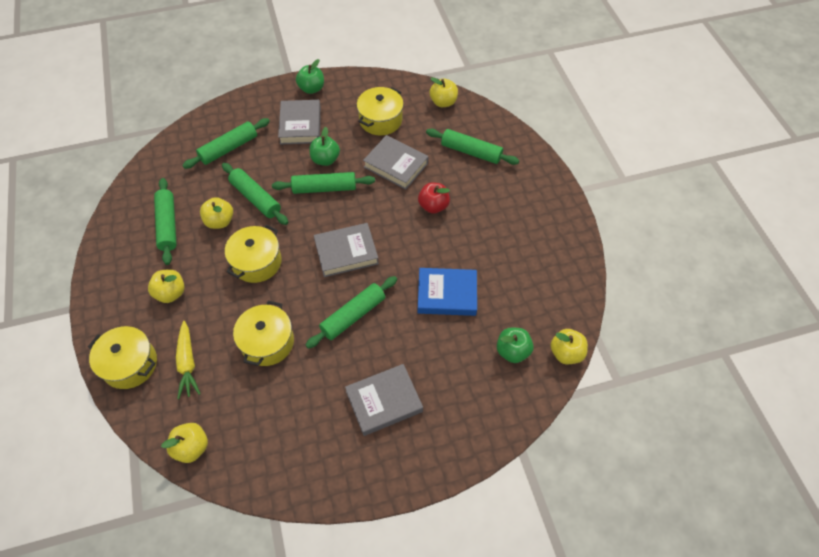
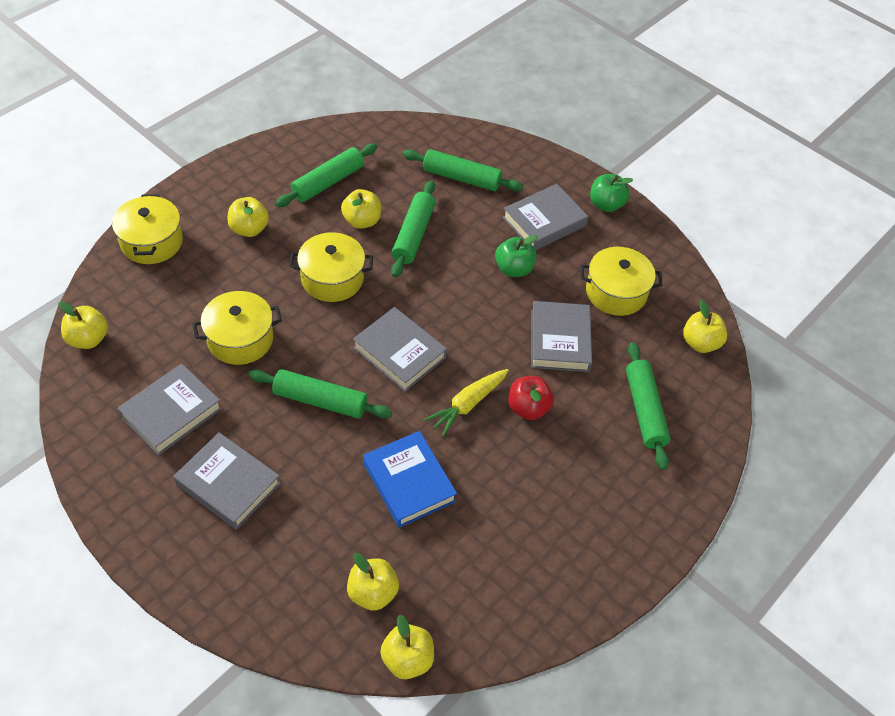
camera: 55 degrees right, 5 degrees down
(188, 363) = (178, 286): yellow carrot -> yellow carrot (468, 405)
(301, 414) = (171, 413): none -> grey book
(324, 188) = (472, 288): green rolling pin -> none
(512, 351) = (372, 592): green apple -> yellow apple

